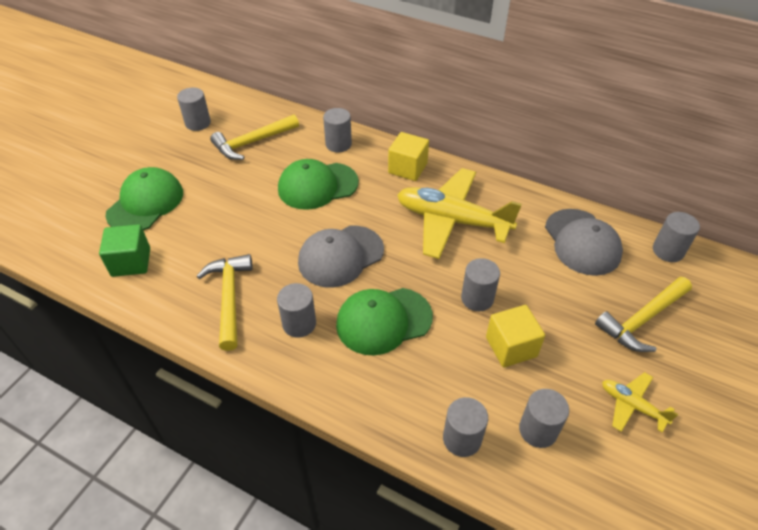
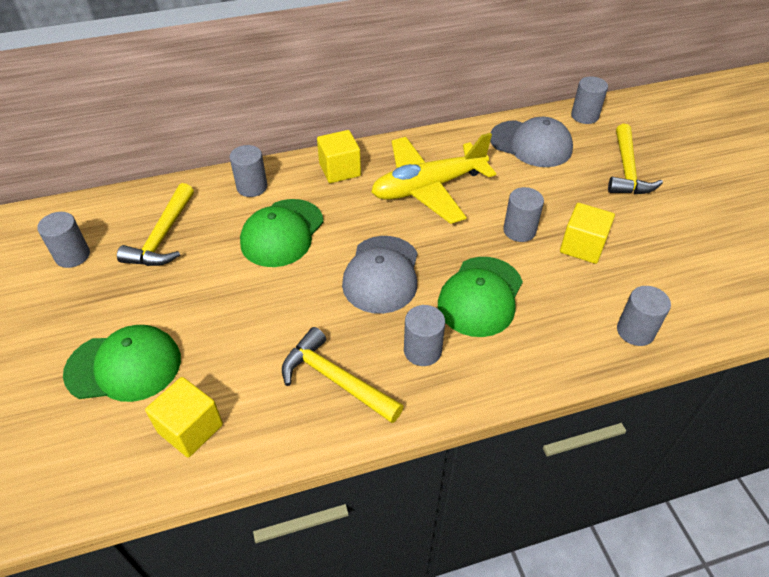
camera: 45 degrees left, 0 degrees up
(131, 262) = (190, 428): green cube -> yellow cube
(145, 203) = (124, 366): green cap -> green cap turned 105 degrees clockwise
(538, 430) = (665, 286): grey cylinder -> none
(632, 405) = (688, 227): yellow plane -> none

